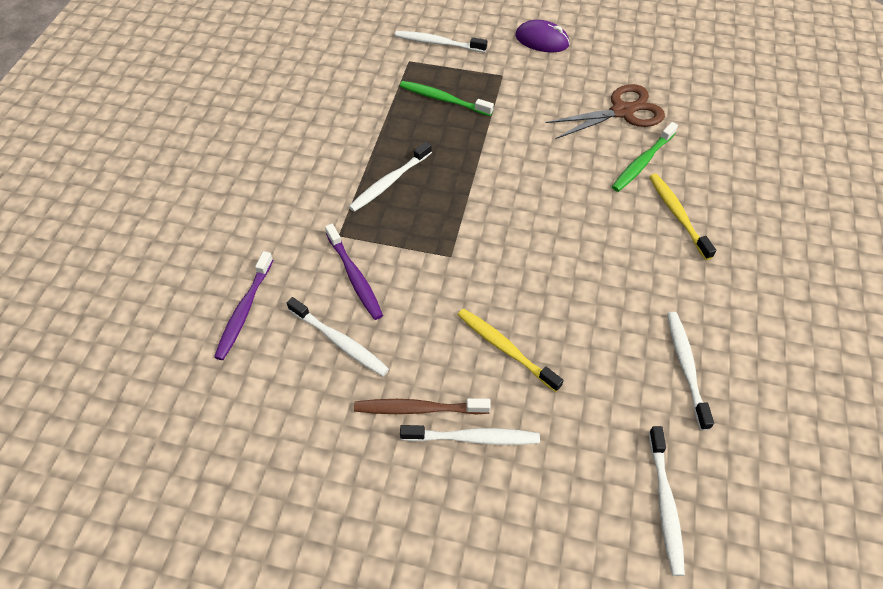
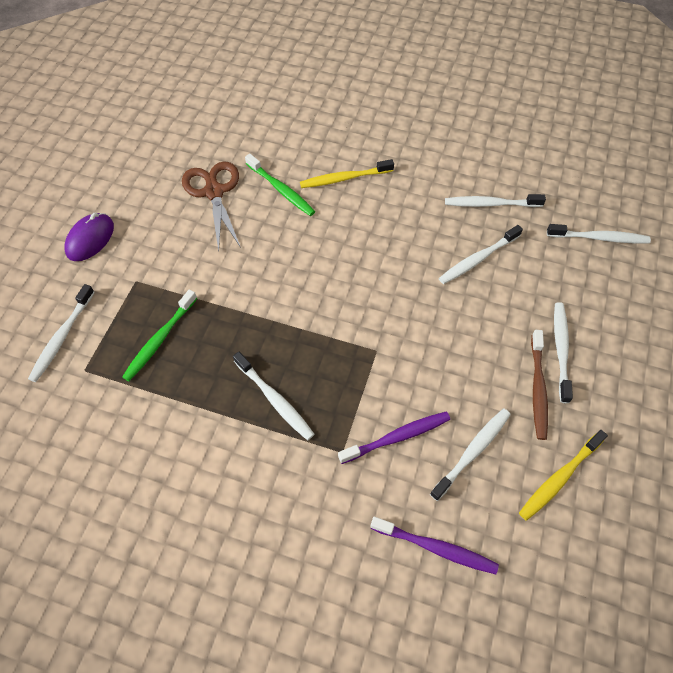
camera: 85 degrees left, 5 degrees up
(505, 348) = (477, 318): yellow toothbrush -> yellow toothbrush (559, 478)
(591, 350) = (477, 259): none -> white toothbrush

